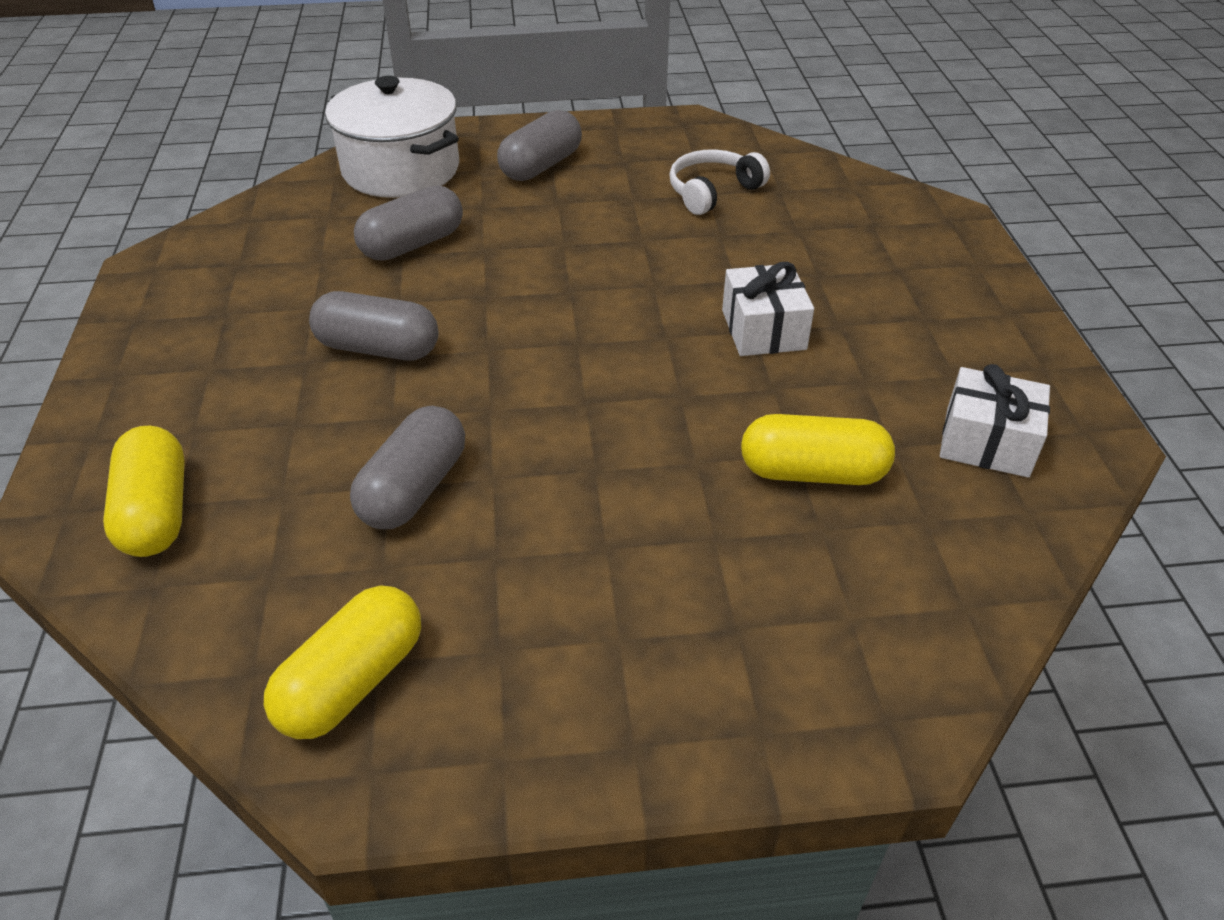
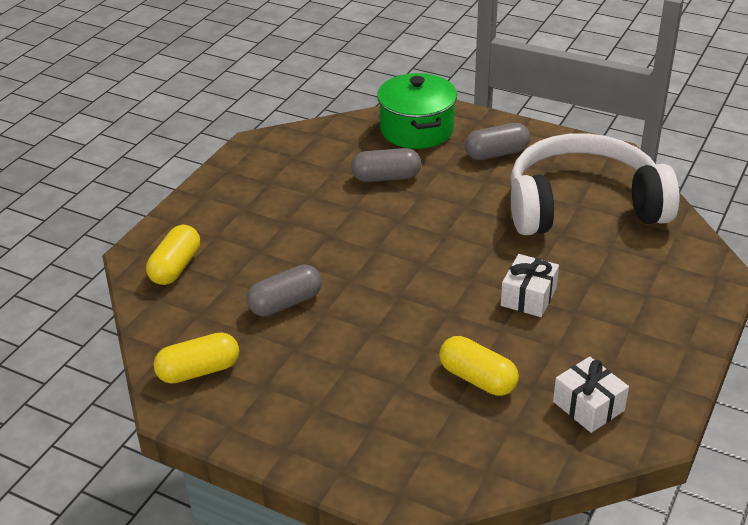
camera: 35 degrees right, 5 degrees down
(378, 348) = (324, 228): grey capsule -> none
(401, 170) = (417, 129): white pot -> green pot
(712, 192) = (583, 205): white headphones -> white headphones, size x2.48

